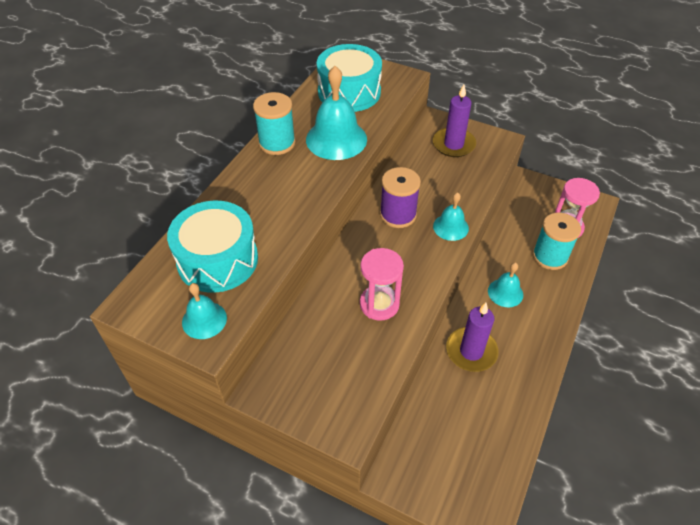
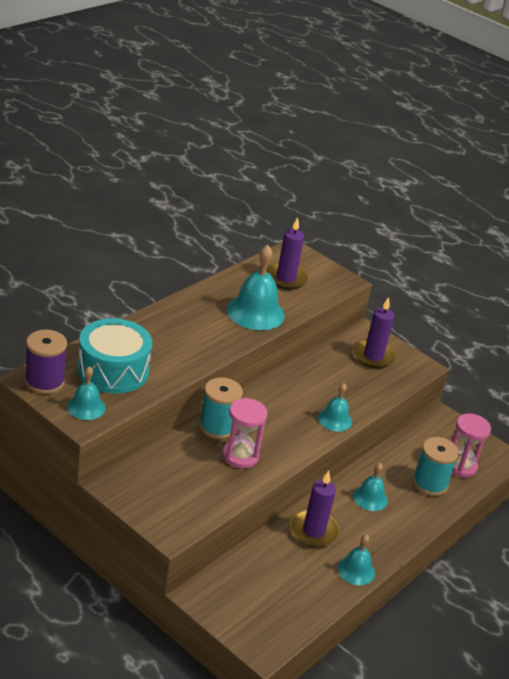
camera: 10 degrees right, 15 degrees down
(277, 143) = (200, 300): turquoise spool -> turquoise spool (217, 427)
(349, 92) = (286, 278): turquoise drum -> purple candle
(398, 215) = (290, 396): purple spool -> purple spool (45, 382)
(530, 383) = (356, 570): none -> turquoise bell

